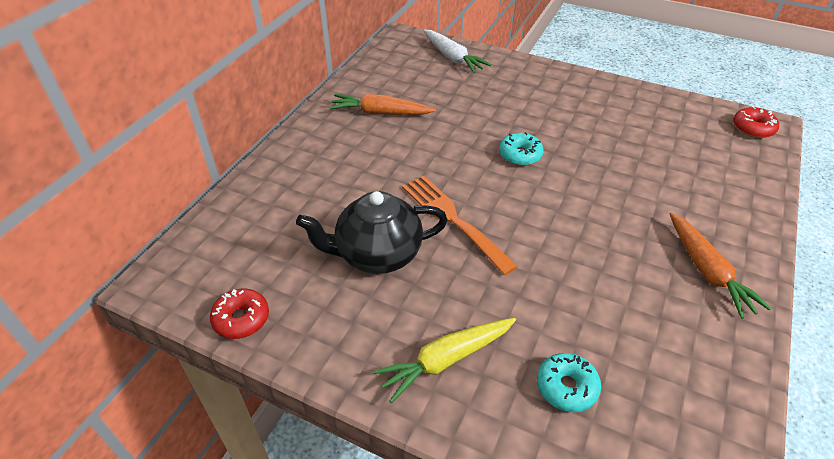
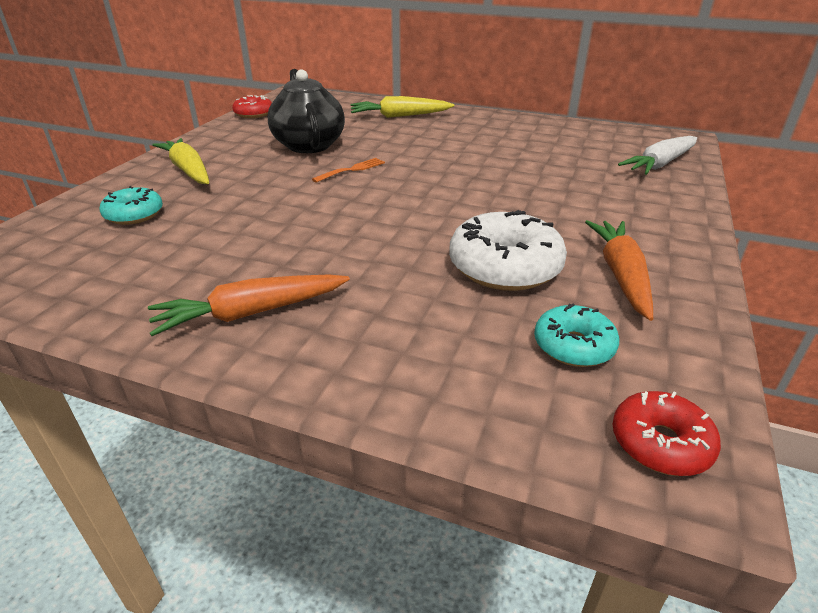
camera: 85 degrees right, 10 degrees down
(298, 180) = (399, 116): none -> yellow carrot
(380, 113) = (513, 136): orange carrot -> orange carrot (621, 275)
(453, 219) = (352, 170): orange fork -> orange fork, size x0.52
(520, 155) = (467, 201): turquoise donut -> turquoise donut (573, 346)
(617, 150) = (505, 267): none -> white donut

